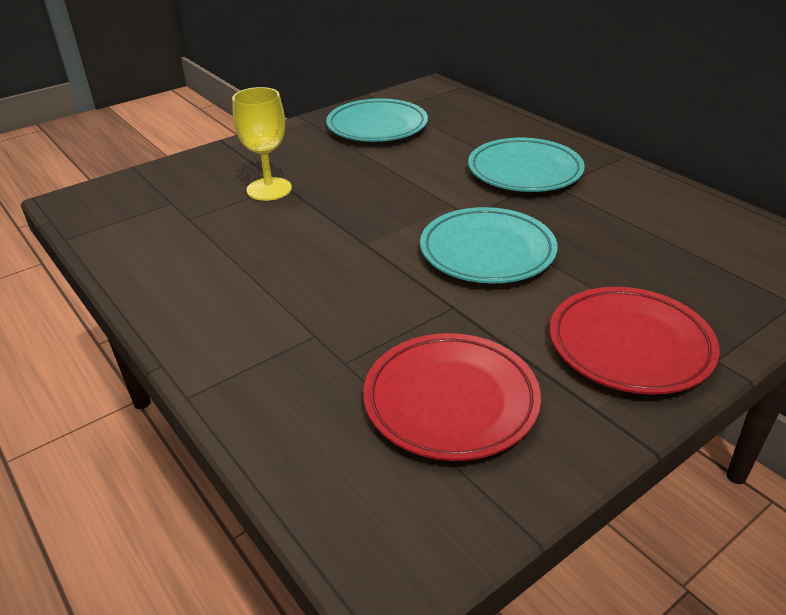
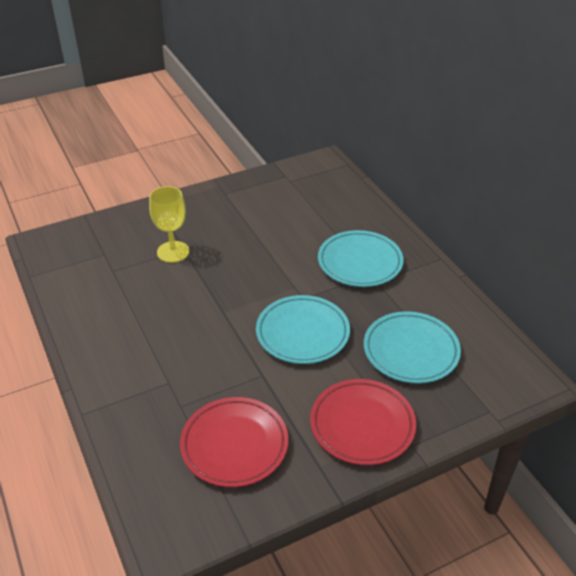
camera: 10 degrees right, 5 degrees up
(377, 126) = (268, 199): turquoise plate -> turquoise plate (411, 351)

